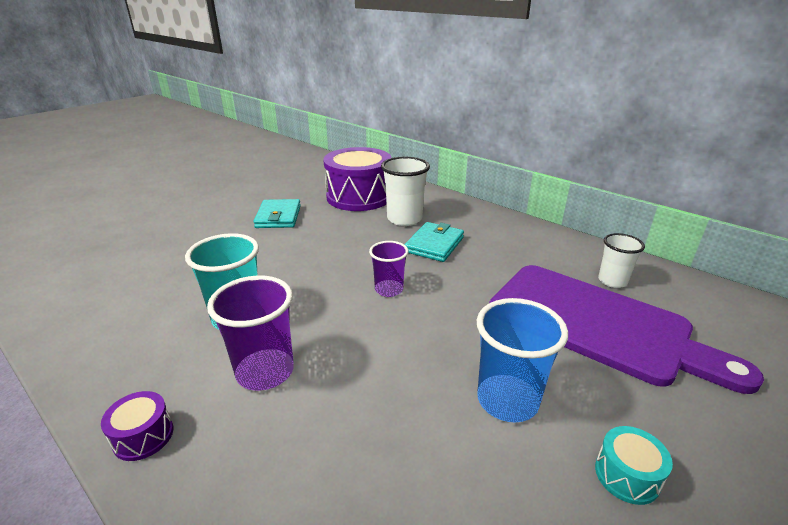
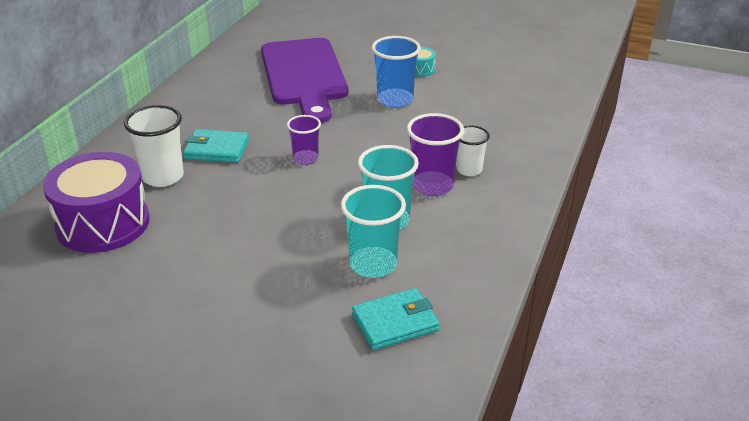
camera: 110 degrees left, 5 degrees up
(143, 436) = (512, 211): purple drum -> none
(188, 295) = (373, 264): none -> turquoise cup
(278, 217) = (183, 271): turquoise wallet -> turquoise wallet (395, 322)
(597, 324) = (304, 75): purple cutting board -> purple cutting board turned 150 degrees clockwise
(612, 281) = (245, 70): white cup -> white cup (469, 170)

